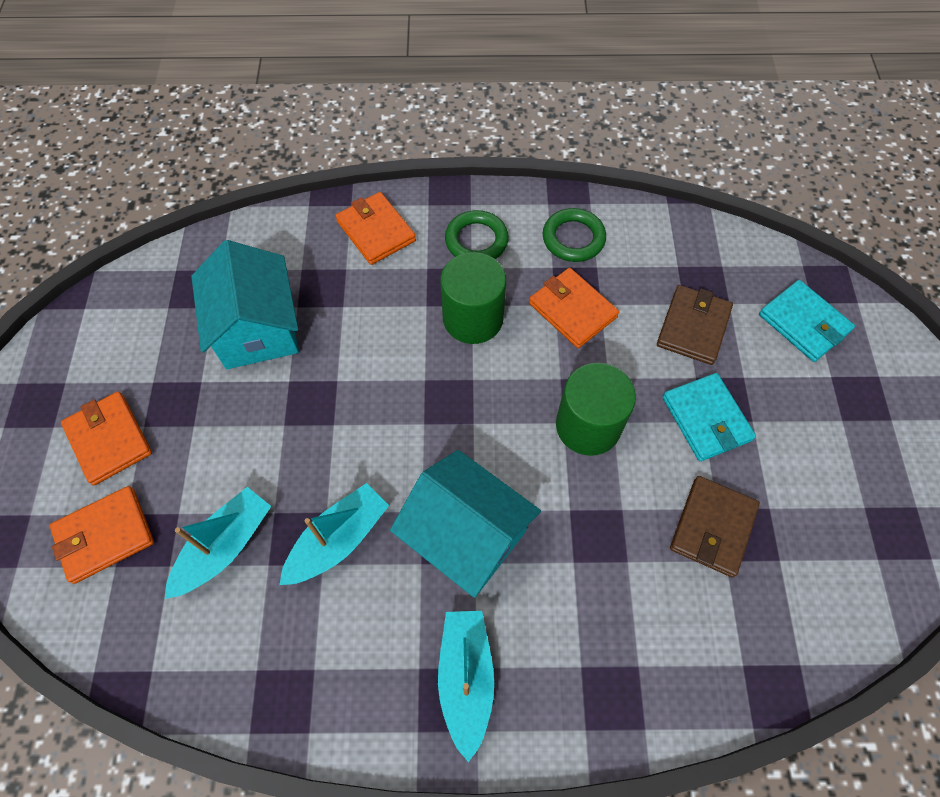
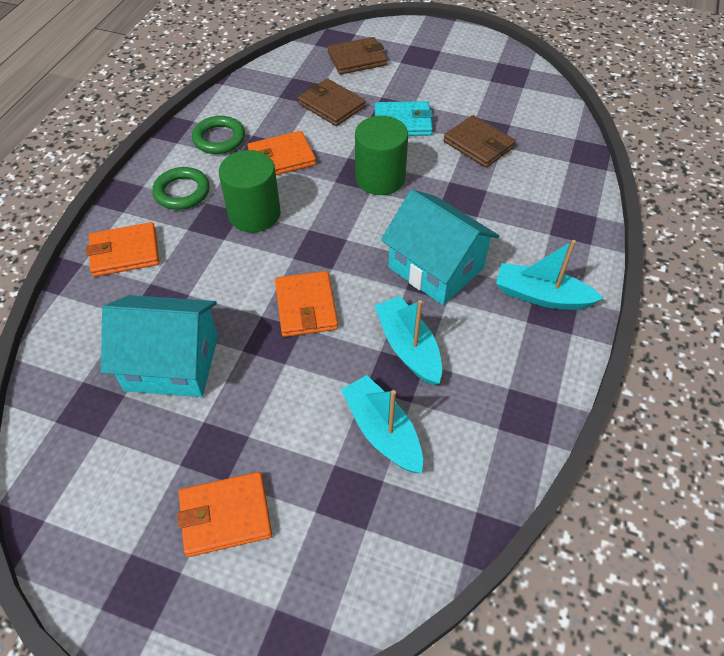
camera: 70 degrees left, 10 degrees down
(105, 535) = (330, 534): orange wallet -> orange wallet (306, 306)
(466, 535) = (436, 267): turquoise house -> turquoise house turned 75 degrees clockwise
(803, 323) = (357, 59): turquoise wallet -> brown wallet

